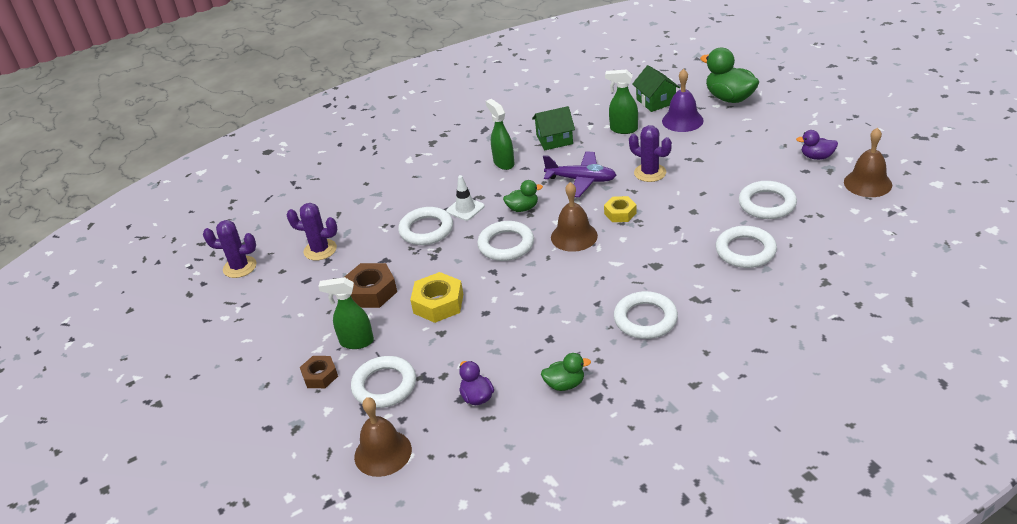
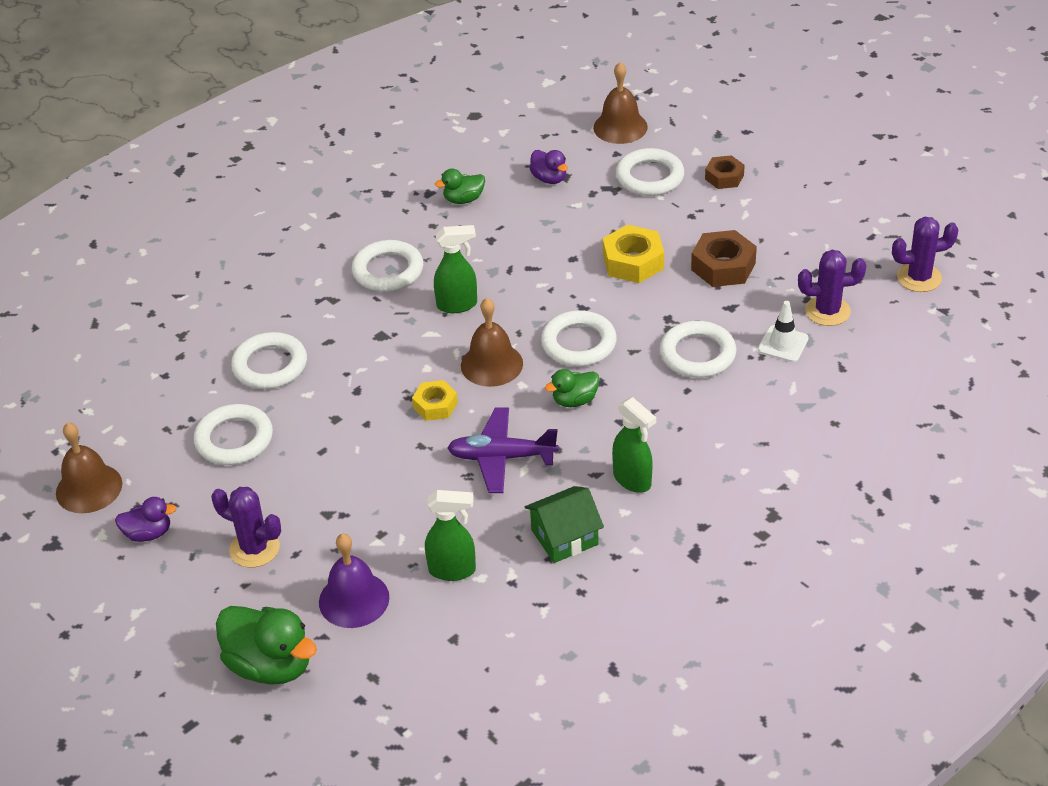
camera: 165 degrees right, 5 degrees up
(356, 342) = (706, 212): green spray bottle -> green spray bottle (457, 305)
(465, 209) = (657, 392): white traffic cone -> white traffic cone (783, 344)
(650, 173) = (400, 480): purple cactus -> purple cactus (254, 548)
(656, 101) = (403, 647): green house -> none

